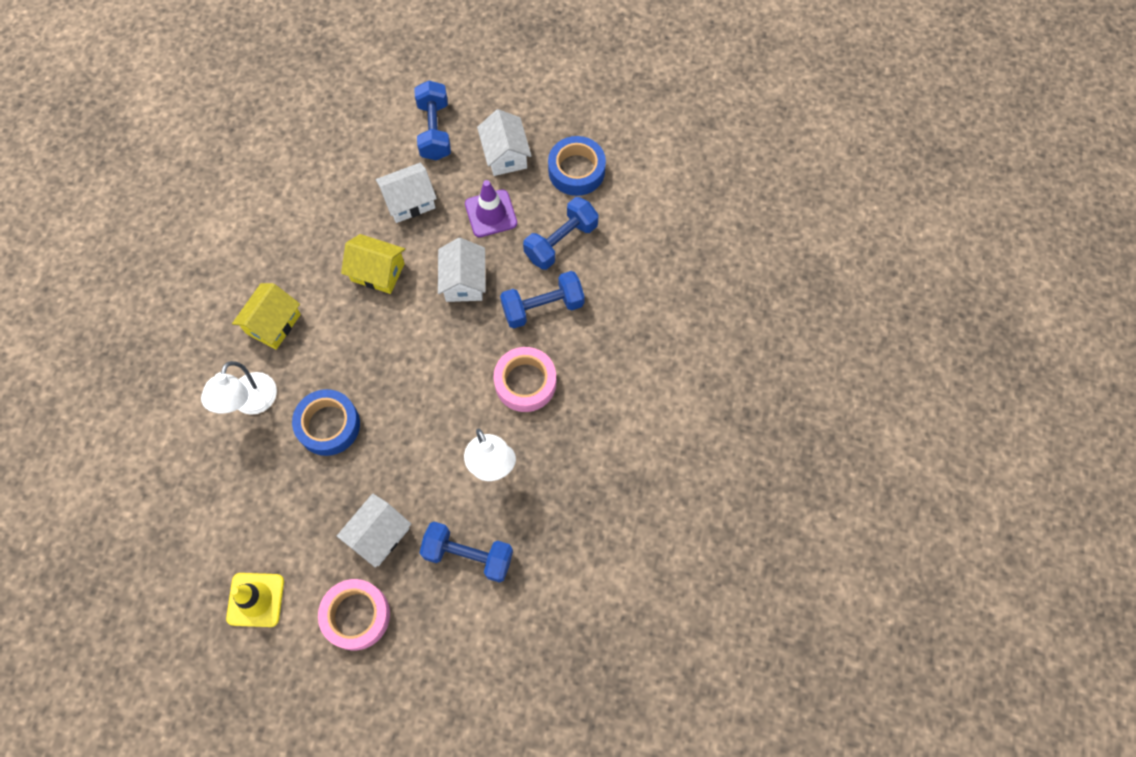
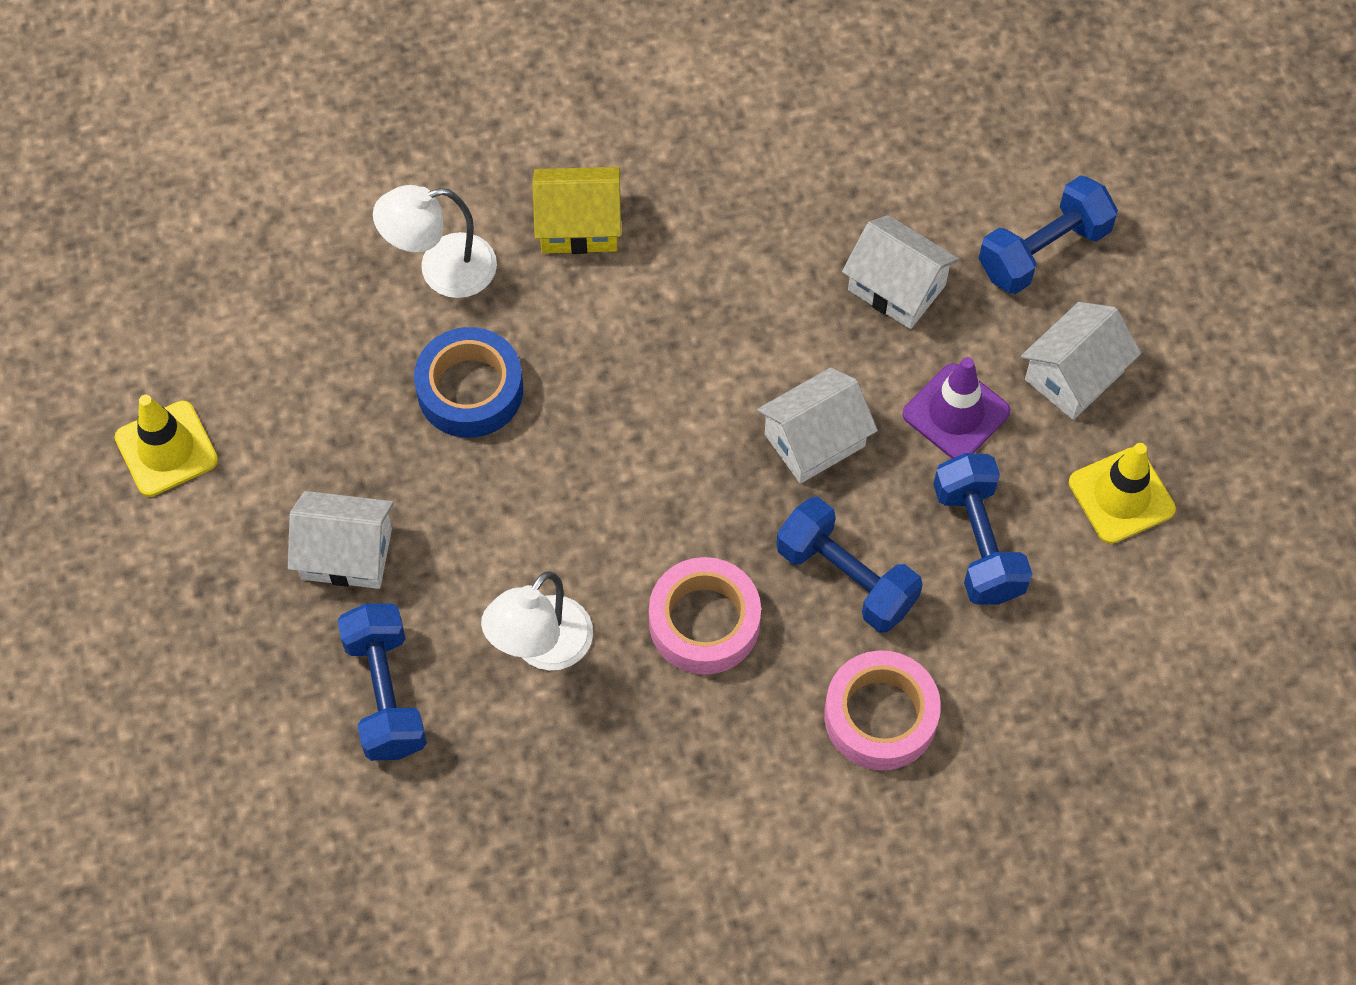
camera: 60 degrees right, 5 degrees down
(356, 615) = (214, 592): pink tape -> pink tape (880, 716)
(378, 272) = (750, 313): yellow house -> none
(561, 241) = (978, 542): blue dumbbell -> blue dumbbell turned 60 degrees clockwise
(576, 170) = (1121, 496): blue tape -> yellow traffic cone

